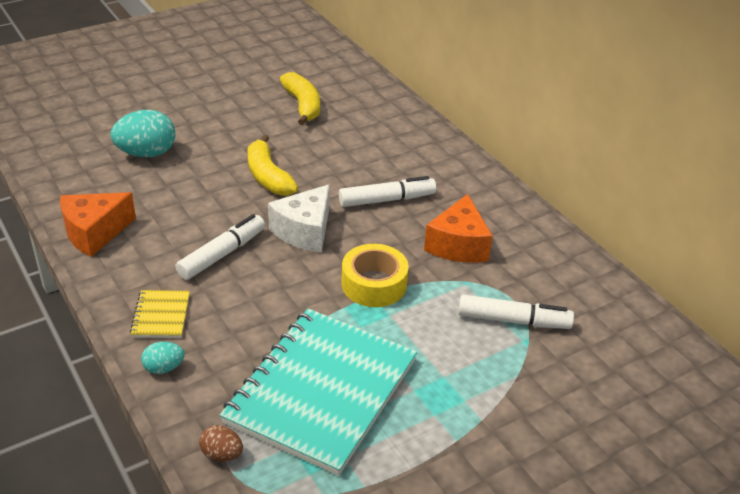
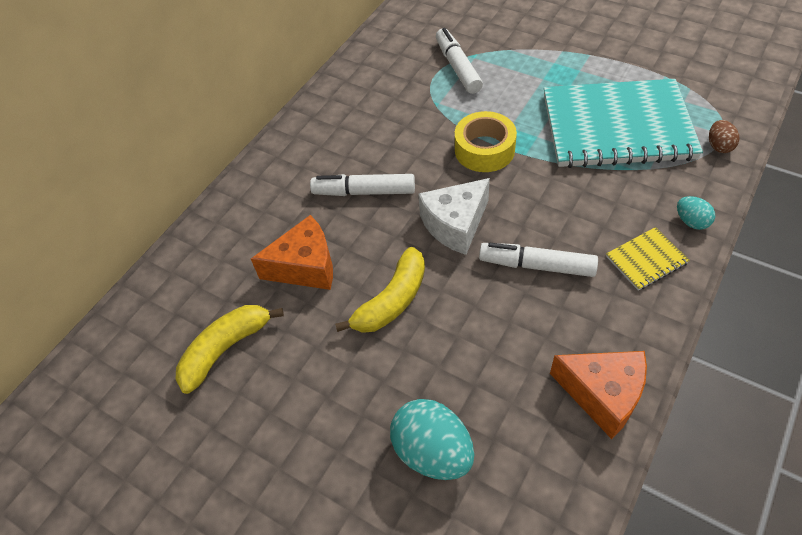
camera: 110 degrees left, 15 degrees up
(304, 231) = (455, 225): white cheese -> white cheese turned 135 degrees clockwise
(387, 200) = (364, 192): white marker -> white marker turned 45 degrees counterclockwise
(458, 245) = (394, 123): orange cheese -> orange cheese (305, 266)

